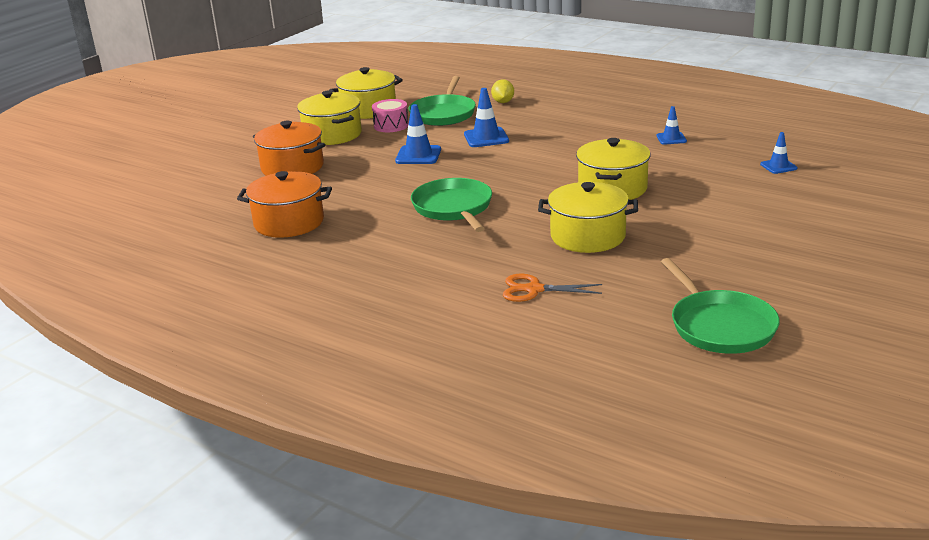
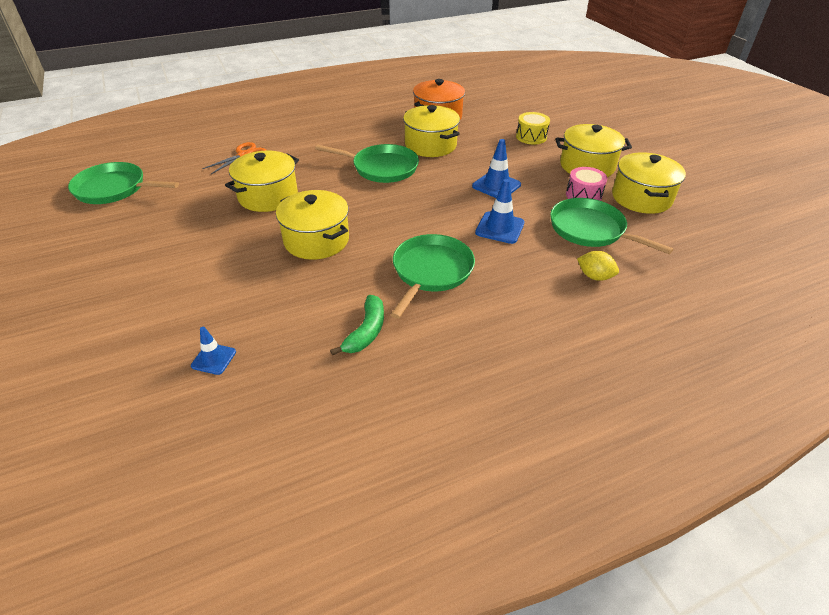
camera: 120 degrees right, 15 degrees up
(292, 167) = (531, 137): orange pot -> yellow drum
(371, 203) = (430, 145): none -> yellow pot
(579, 141) = (431, 271): none -> green pan
(671, 138) = (366, 331): blue traffic cone -> green banana

